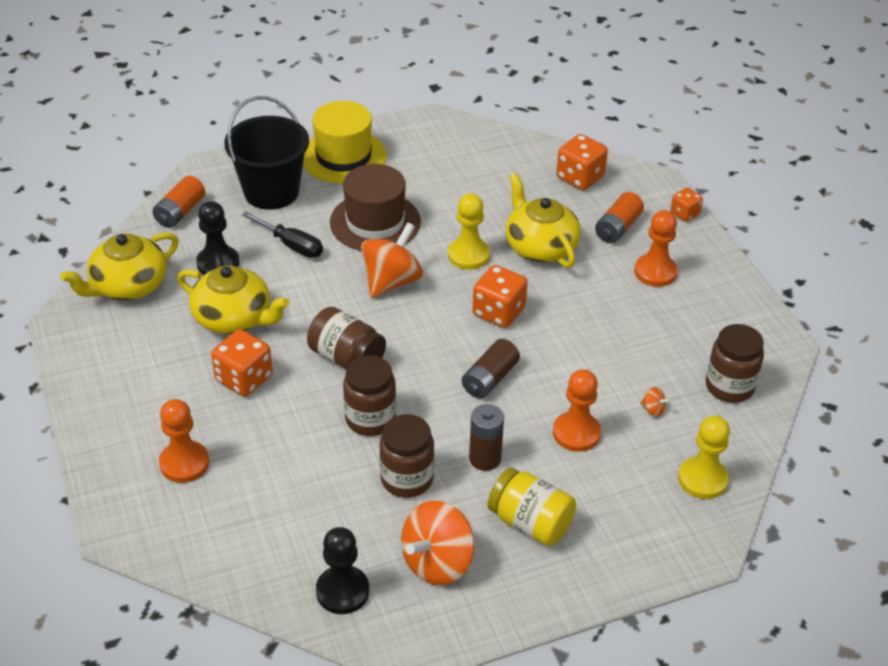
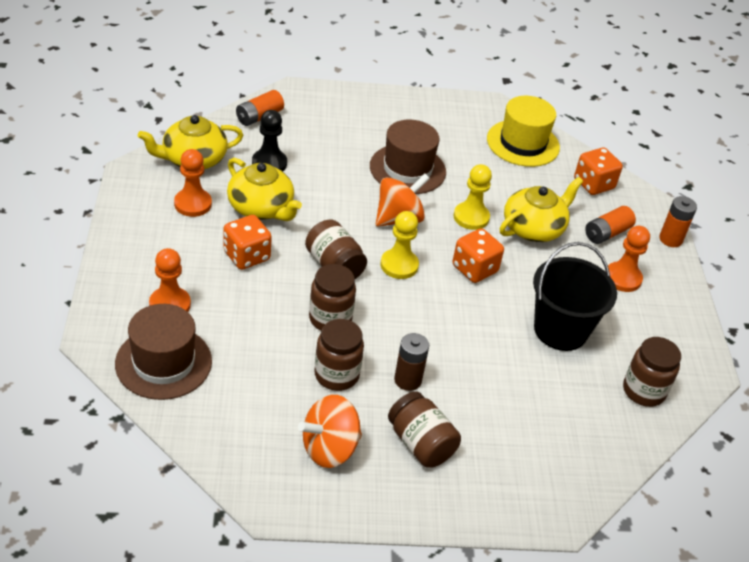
camera: 15 degrees right, 0 degrees up
(209, 531) = (163, 362): none -> brown hat
(271, 192) = (337, 122): black bucket -> black bucket (560, 330)
(291, 245) = (332, 166): black screwdriver -> none
(342, 591) = (243, 444): black pawn -> none
(343, 156) = (406, 112): yellow hat -> yellow hat (523, 143)
(490, 379) = (442, 319): brown battery -> none
(530, 523) = (421, 443): yellow jar -> brown jar
(540, 246) = (534, 228): yellow teapot -> yellow teapot turned 60 degrees clockwise
(576, 433) = (493, 385): orange pawn -> orange pawn (193, 204)
(653, 410) = (568, 388): orange spinning top -> none
(684, 214) = (670, 239): orange dice -> orange battery
(702, 479) = (584, 458): yellow pawn -> yellow pawn (399, 265)

